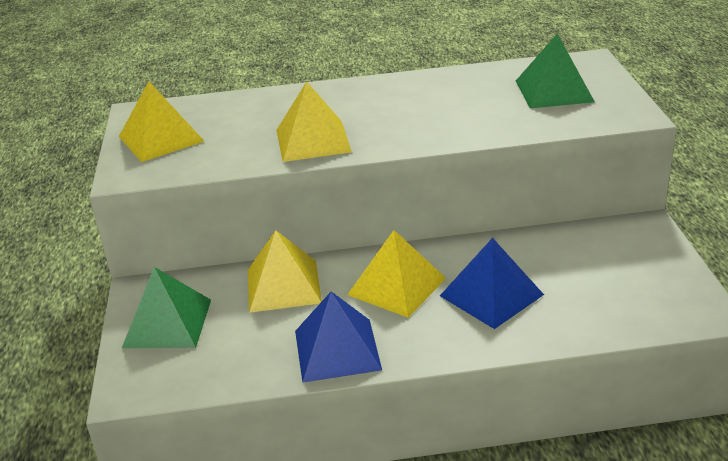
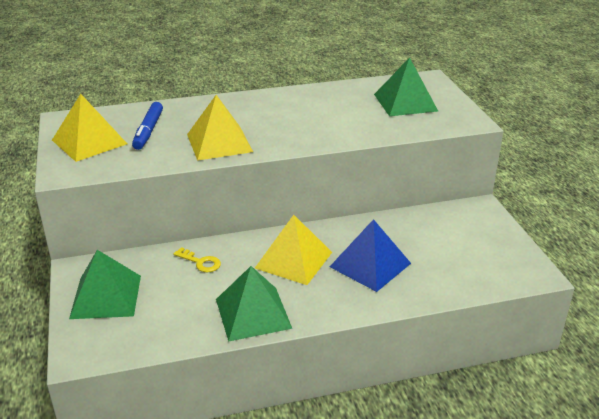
camera: 10 degrees left, 0 degrees up
(231, 126) = (148, 131): none -> blue marker
(283, 286) = (200, 262): yellow pyramid -> yellow key
(337, 350) = (253, 313): blue pyramid -> green pyramid

